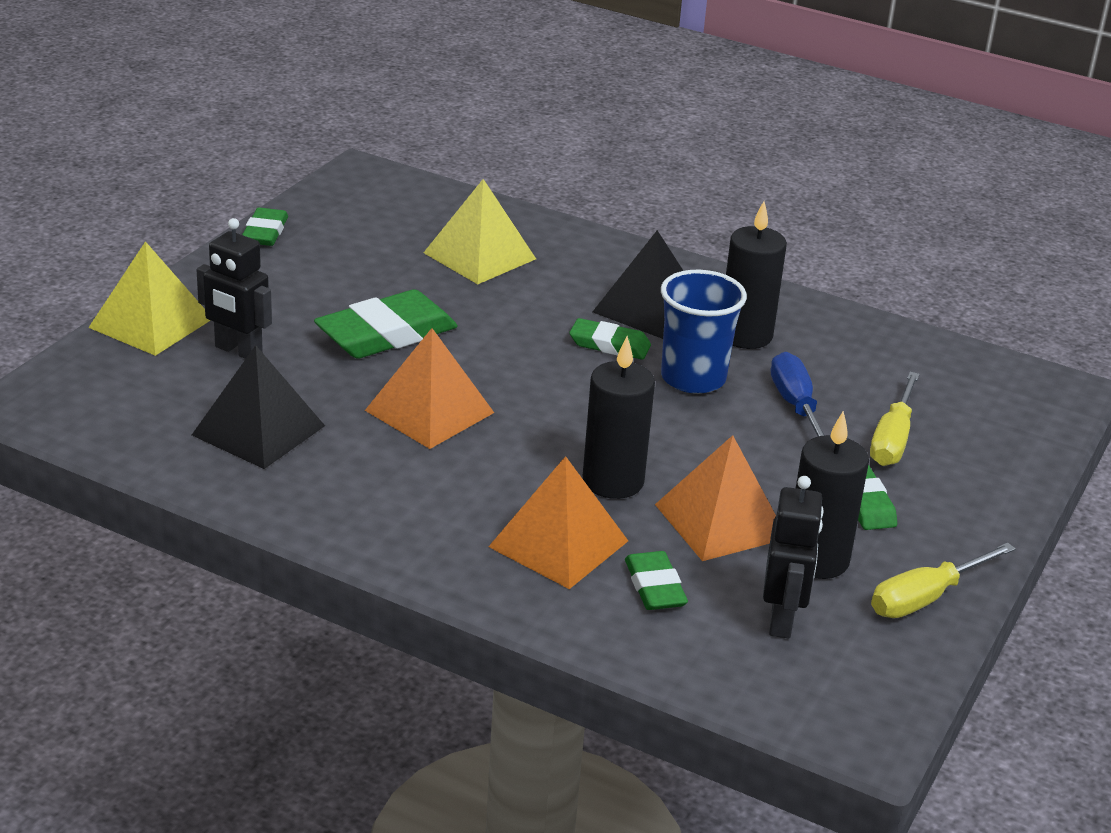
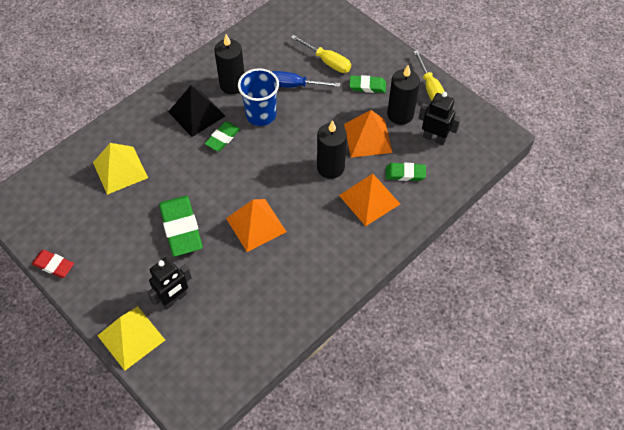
camera: 70 degrees left, 25 degrees up
(259, 430) = (250, 301): black pyramid -> none
(265, 232) = (53, 265): green eraser -> red eraser

